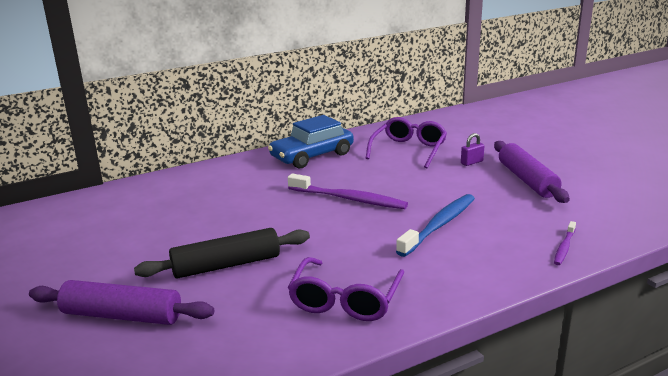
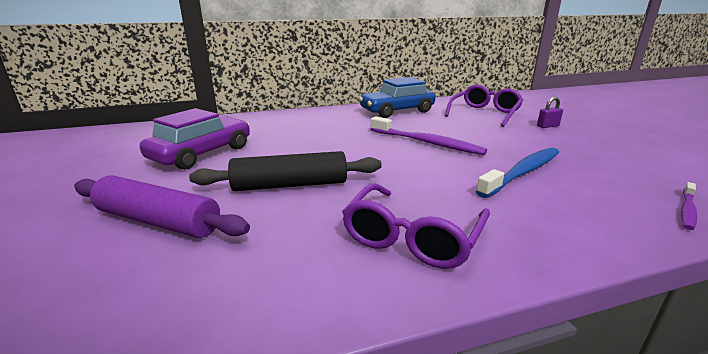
camera: 10 degrees right, 0 degrees up
(117, 240) = (201, 153): none -> purple car
(527, 180) = (611, 143): purple rolling pin -> none

